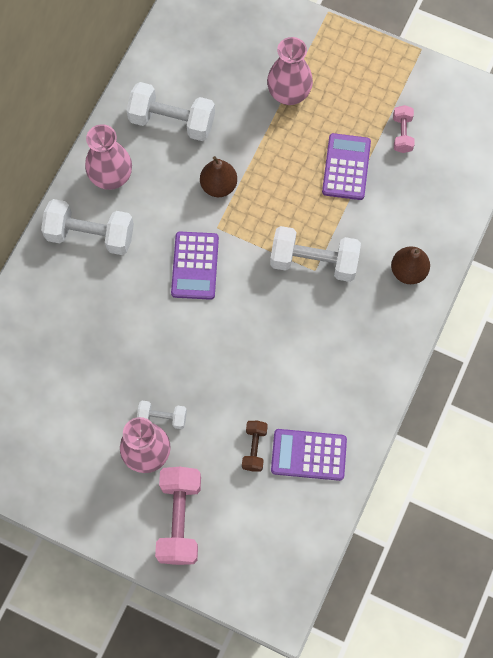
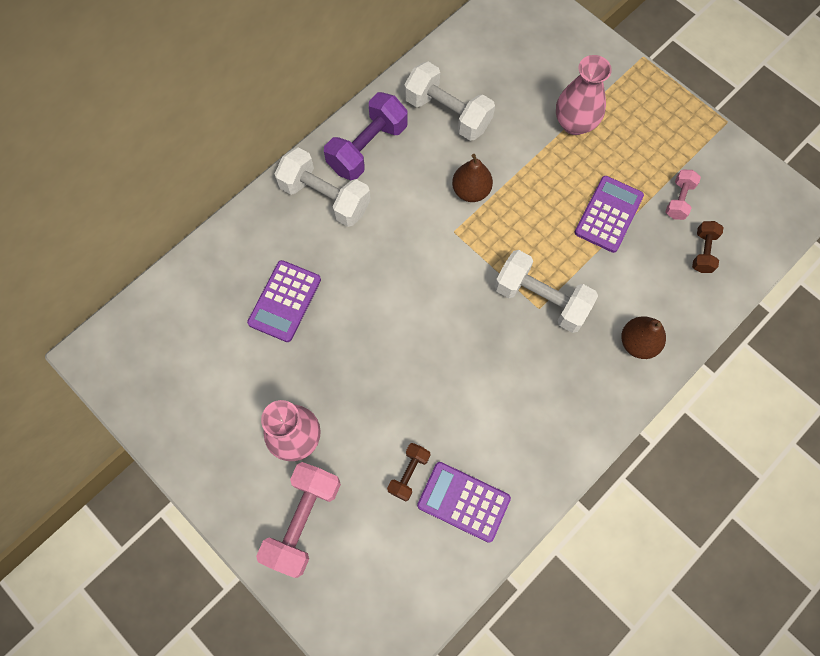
camera: 20 degrees right, 0 degrees up
(111, 177) = (367, 148): pink vase -> purple dumbbell
(162, 417) = (326, 406): white dumbbell -> none
(195, 266) = (417, 262): purple calculator -> purple calculator (285, 301)
(437, 173) = (703, 252): none -> brown dumbbell

